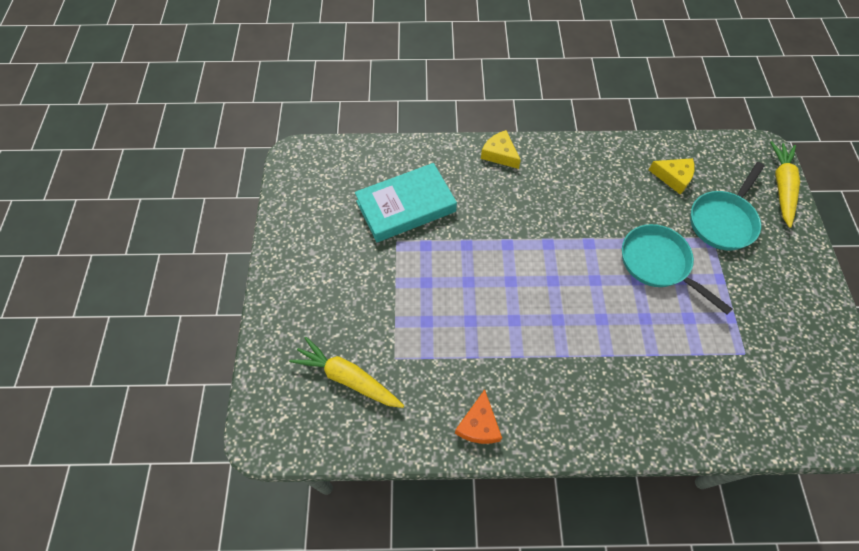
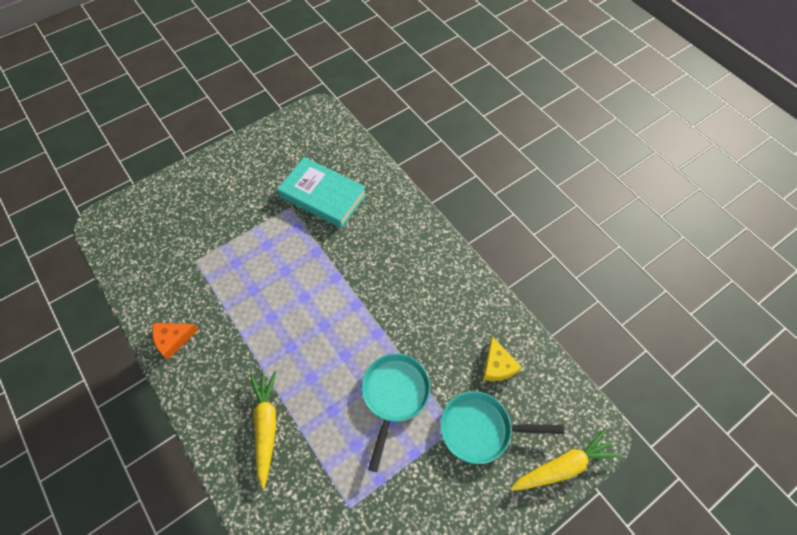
camera: 55 degrees right, 0 degrees up
(348, 378) = (165, 243): yellow carrot -> yellow carrot (266, 427)
(500, 154) = (417, 226): yellow cheese -> none

